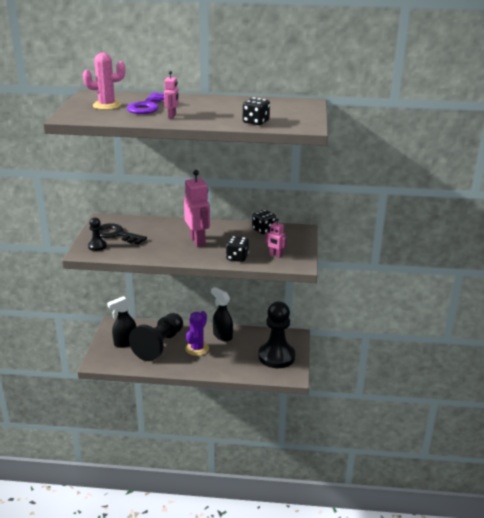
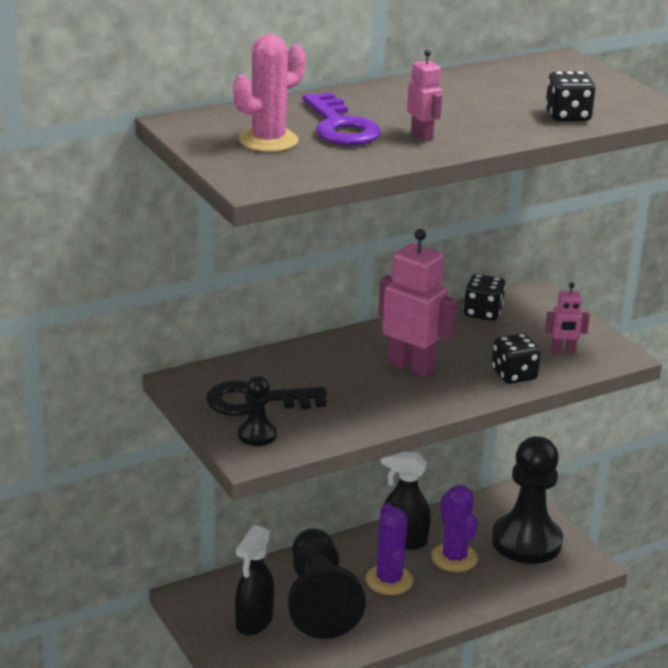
camera: 35 degrees left, 0 degrees up
(236, 350) = (454, 558): none -> purple cactus

